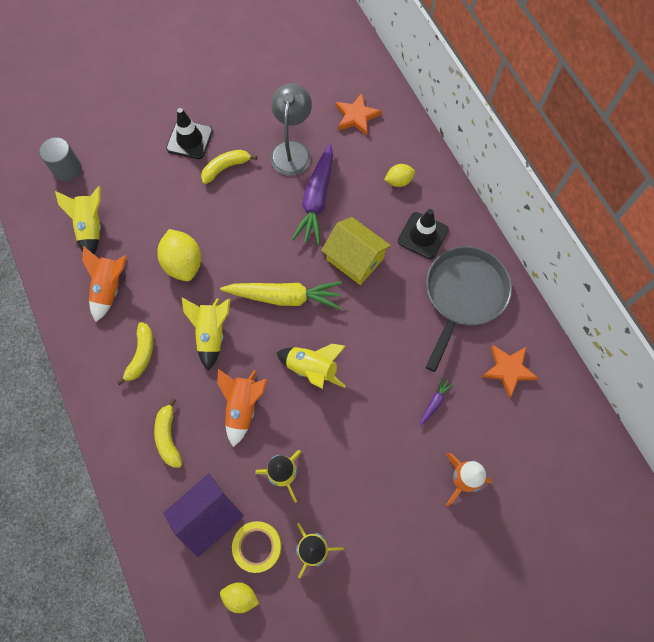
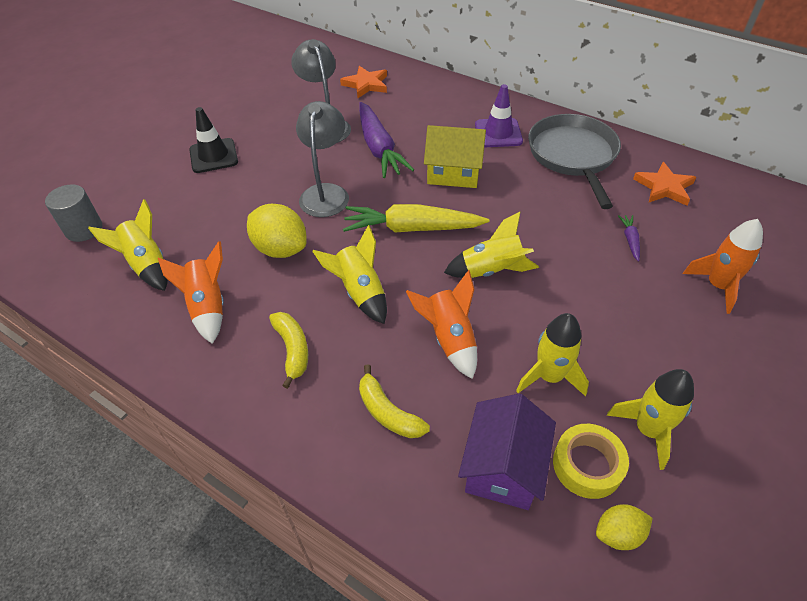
camera: 30 degrees left, 20 degrees down
(226, 168) = (268, 161): yellow banana -> none
(247, 226) = (326, 193): none -> grey lamp
(285, 297) = (412, 228): yellow carrot -> yellow carrot turned 150 degrees counterclockwise
(398, 181) = (442, 109): yellow lemon -> none
(423, 235) = (498, 133): black traffic cone -> purple traffic cone

